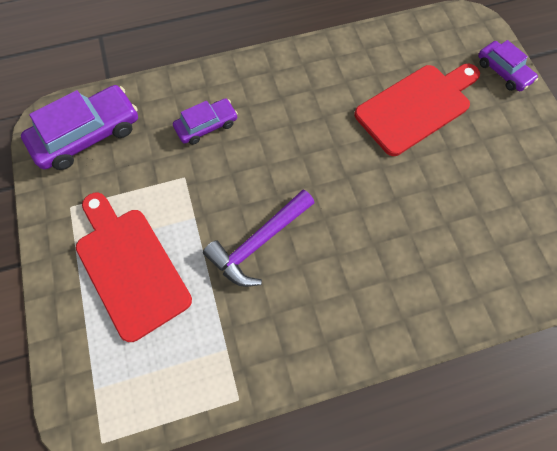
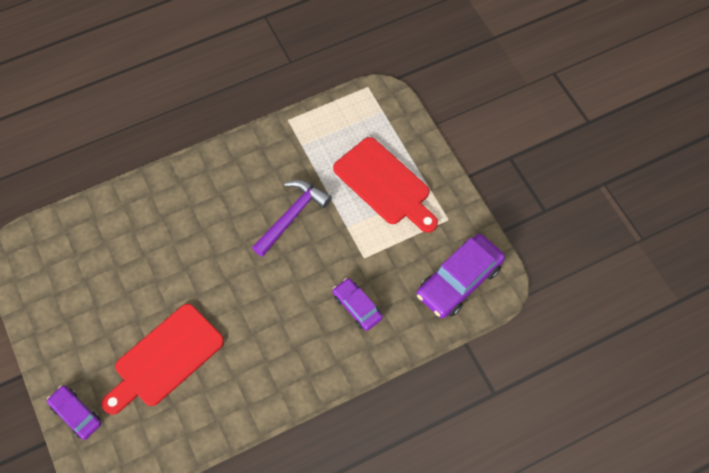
camera: 170 degrees right, 5 degrees down
(206, 126) = (357, 307): purple car -> purple car turned 90 degrees clockwise

